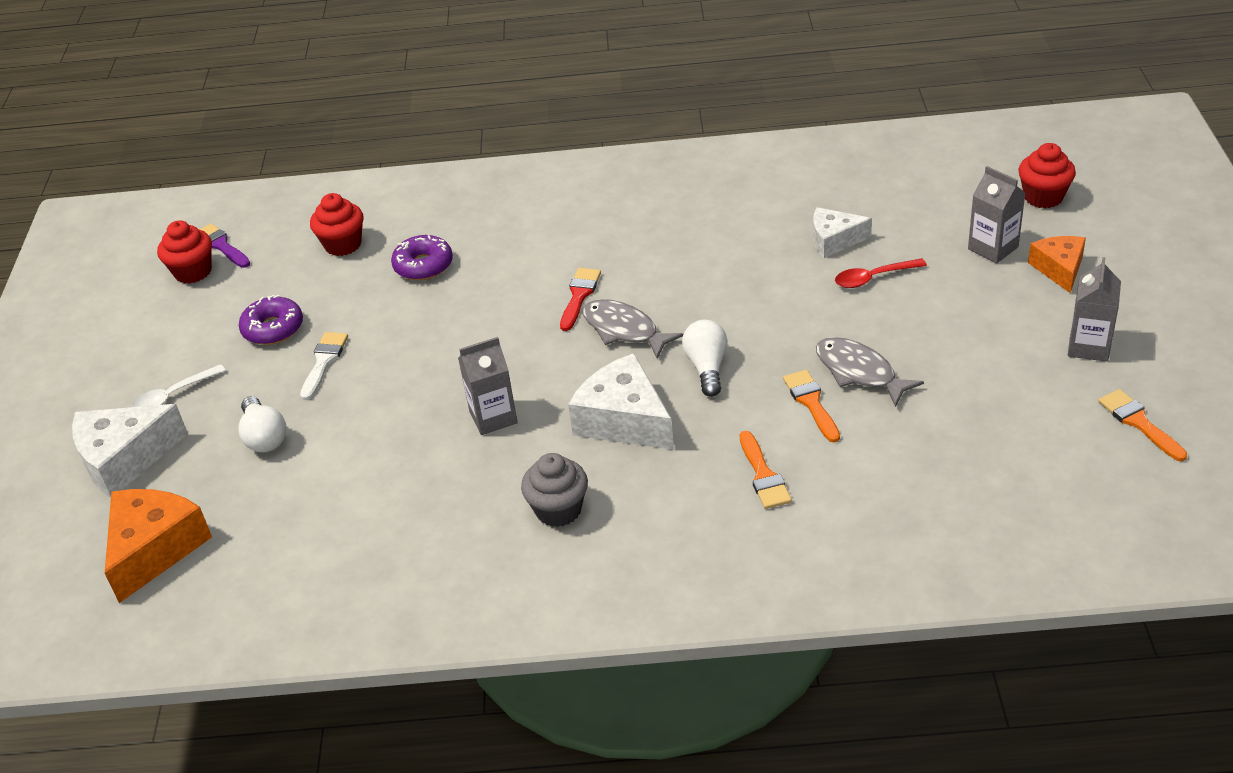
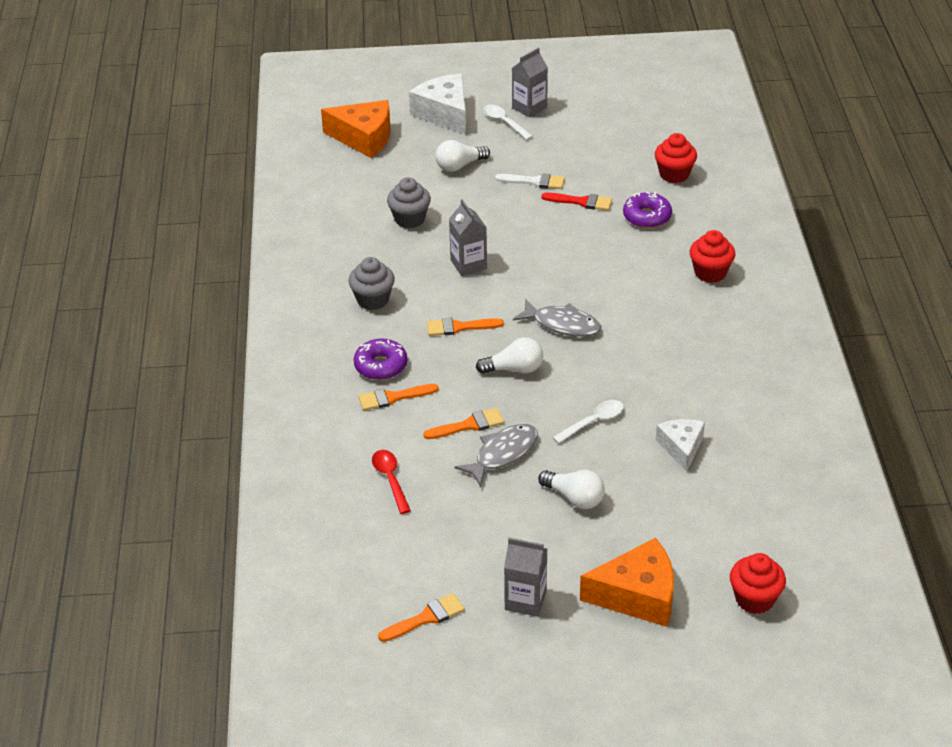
camera: 85 degrees right, 0 degrees up
(193, 272) = (640, 109): red cupcake -> red cupcake (710, 273)
(221, 245) = (673, 117): purple brush -> none
(273, 328) = (573, 154): purple donut -> purple donut (381, 366)
(378, 482) = (409, 219): none -> grey cupcake
(579, 296) = (606, 299): red brush -> red brush (581, 202)
(624, 330) = (562, 324): grey fish -> grey fish turned 75 degrees clockwise
(624, 420) = (459, 327): white cheese -> orange brush
(798, 303) = (593, 422): none -> white spoon
(873, 278) = (626, 469): red spoon -> red spoon (390, 479)
(924, 314) = (574, 498): none -> white light bulb
(993, 248) = (670, 552): grey carton -> grey carton (529, 108)
(1059, 269) = (637, 595): orange cheese -> orange cheese, size x1.60

